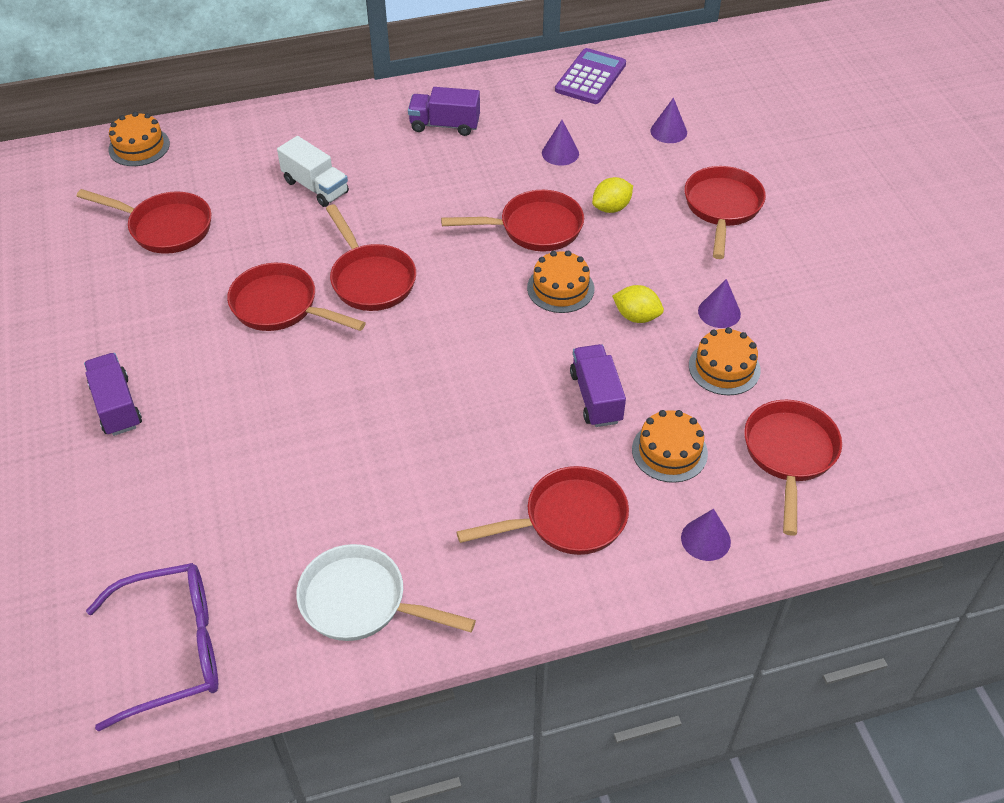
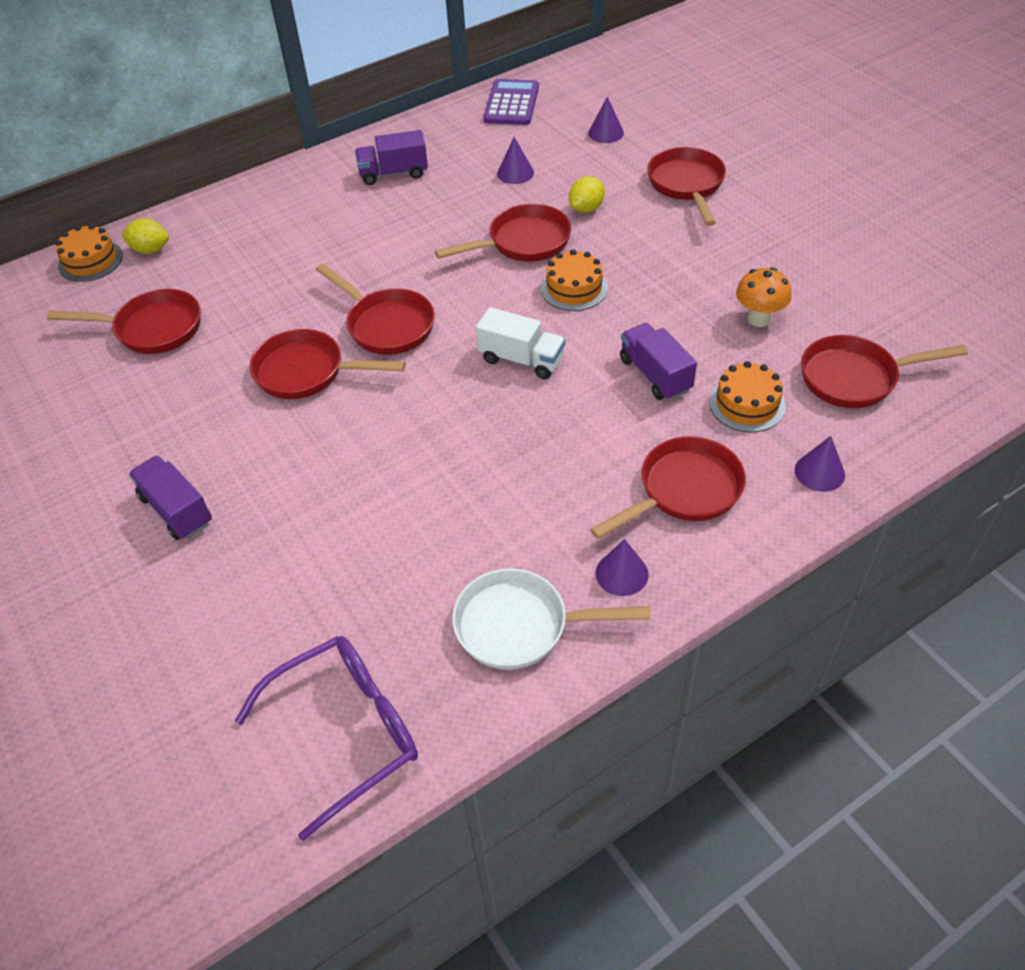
camera: 15 degrees left, 0 degrees up
(315, 187) = (291, 256): white truck -> white truck (521, 359)
(636, 316) = (657, 295): yellow lemon -> yellow lemon (150, 249)
(719, 312) = (729, 273): purple cone -> purple cone (622, 573)
(724, 367) = (758, 319): orange cake -> orange mushroom
(789, 455) = (855, 378): red pan -> red pan turned 90 degrees counterclockwise

